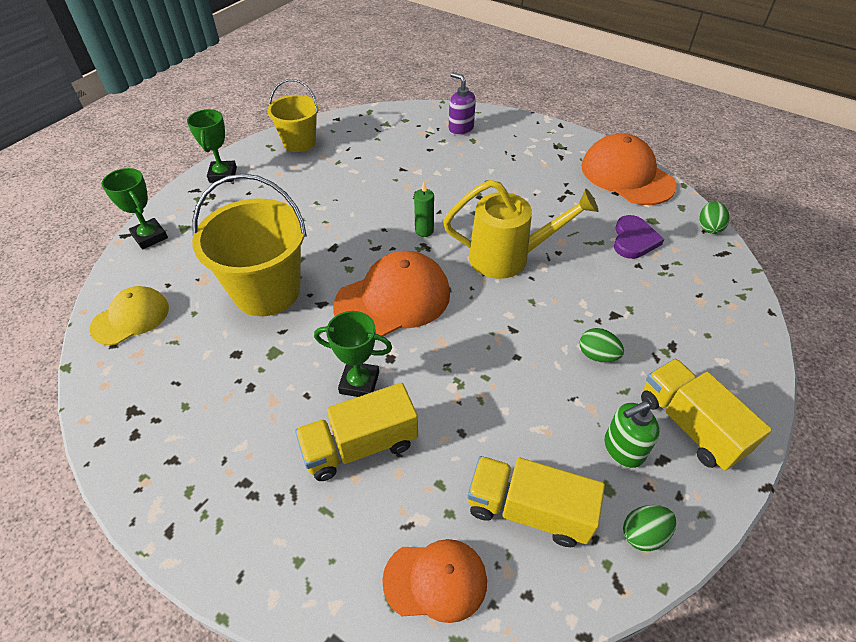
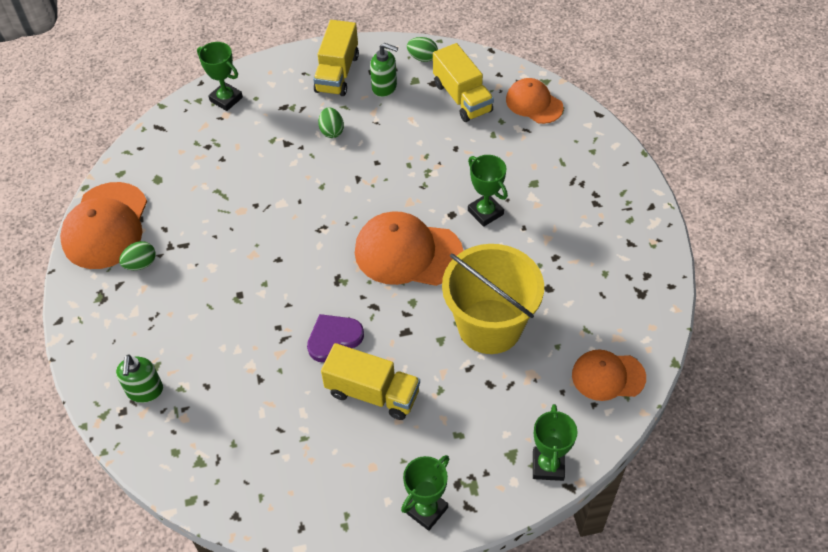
camera: 135 degrees left, 5 degrees up
(131, 318) = (608, 376): yellow cap -> orange cap
(299, 142) = (311, 503): yellow bucket -> none
(360, 446) = (517, 178): yellow truck -> yellow truck (372, 393)
(424, 231) = (322, 294): green candle -> none
(460, 129) = (145, 391): purple soap dispenser -> green soap dispenser
(508, 257) = (293, 226): yellow watering can -> none
(634, 239) = (194, 176): purple heart -> purple heart (334, 338)
(709, 227) = (134, 147): green egg -> green egg (141, 264)
(725, 314) = (226, 99): none -> green trophy

